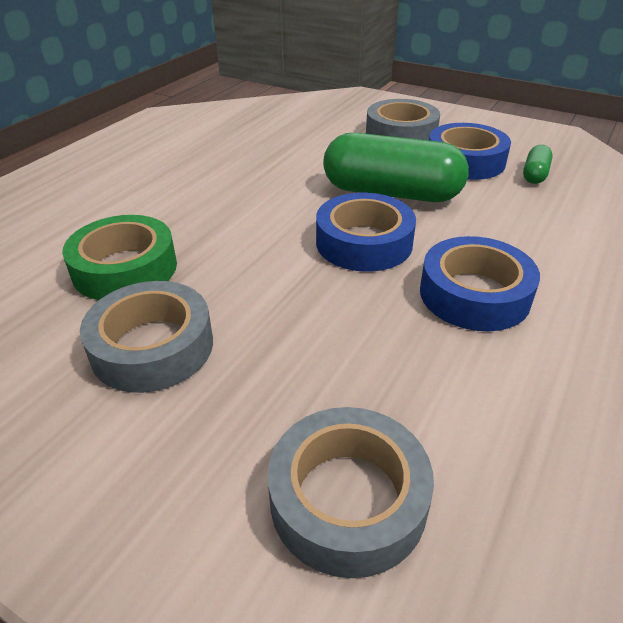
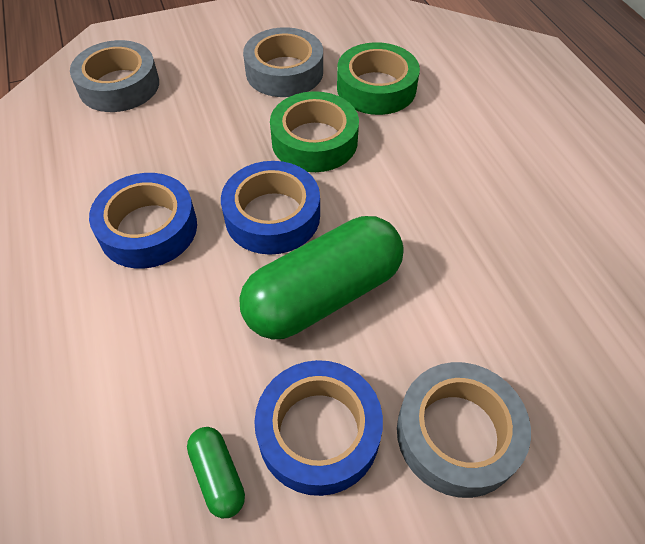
camera: 130 degrees right, 15 degrees up
(250, 266) = (314, 141): none -> green tape

